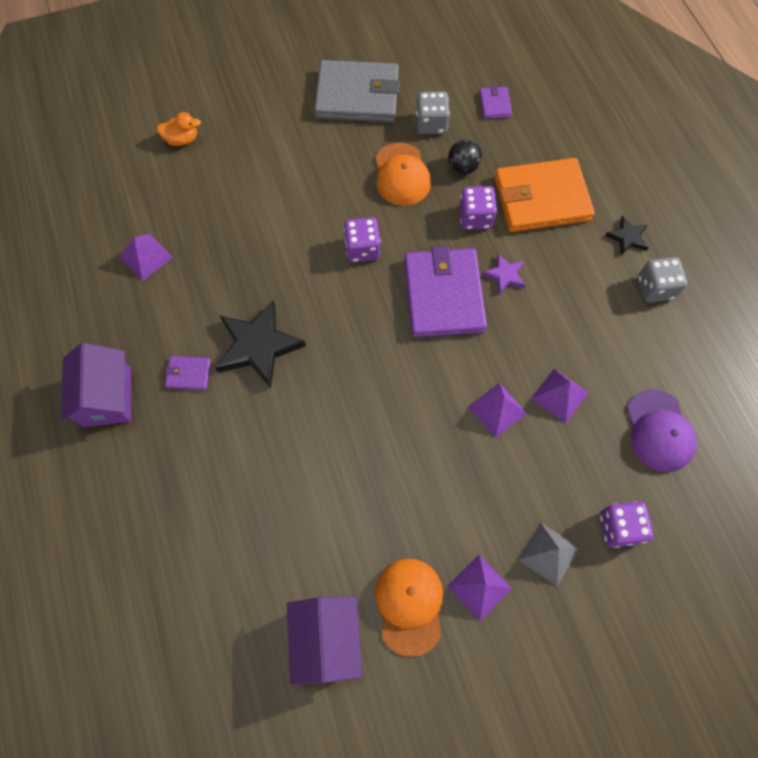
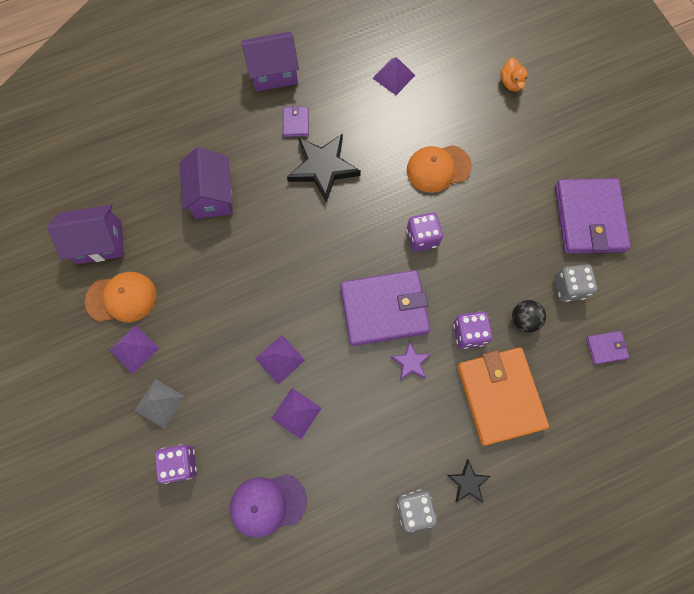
camera: 85 degrees right, 5 degrees up
(277, 483) = (212, 196): none -> purple house
(357, 95) = (589, 218): grey wallet -> purple wallet
(401, 175) = (505, 264): orange cap -> orange cap (438, 168)

